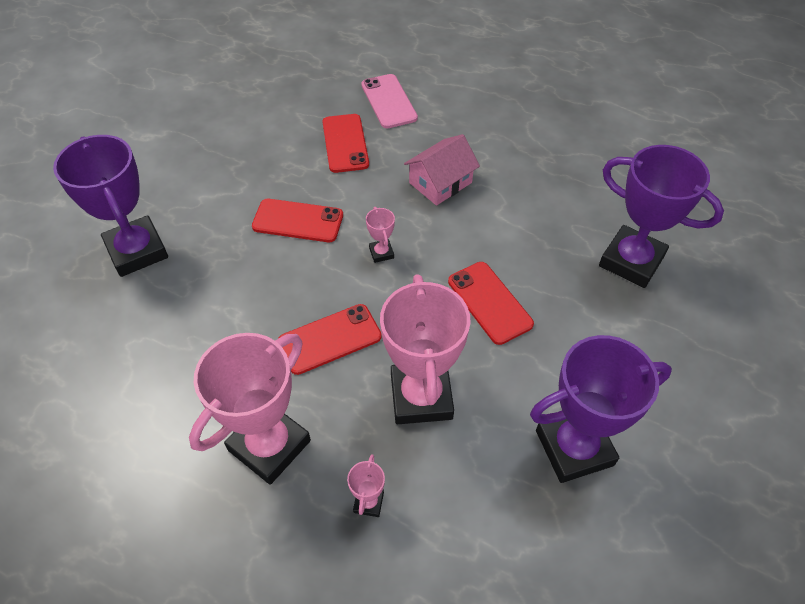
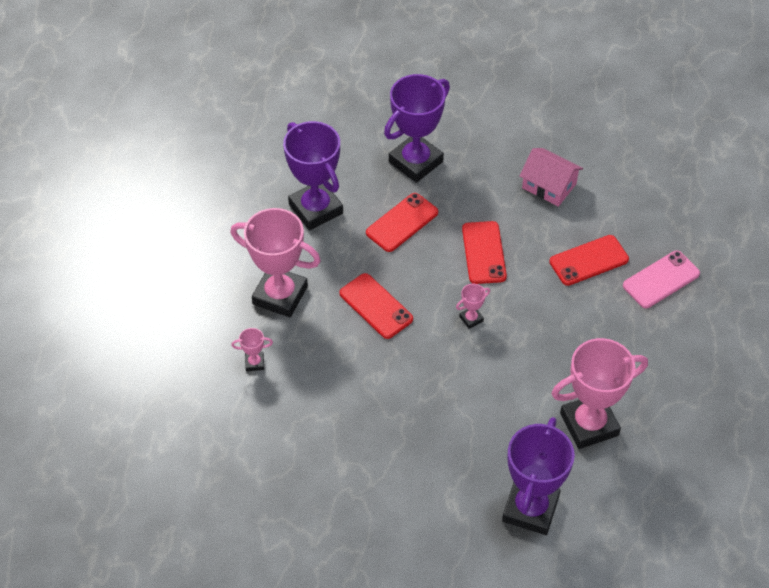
camera: 75 degrees right, 0 degrees up
(421, 396) = (344, 376): pink trophy -> pink trophy (589, 424)
(440, 183) = (569, 344): pink house -> pink house (549, 186)
(489, 302) = (446, 405): red phone -> red phone (402, 222)
(574, 448) = (330, 483): purple trophy -> purple trophy (316, 209)

